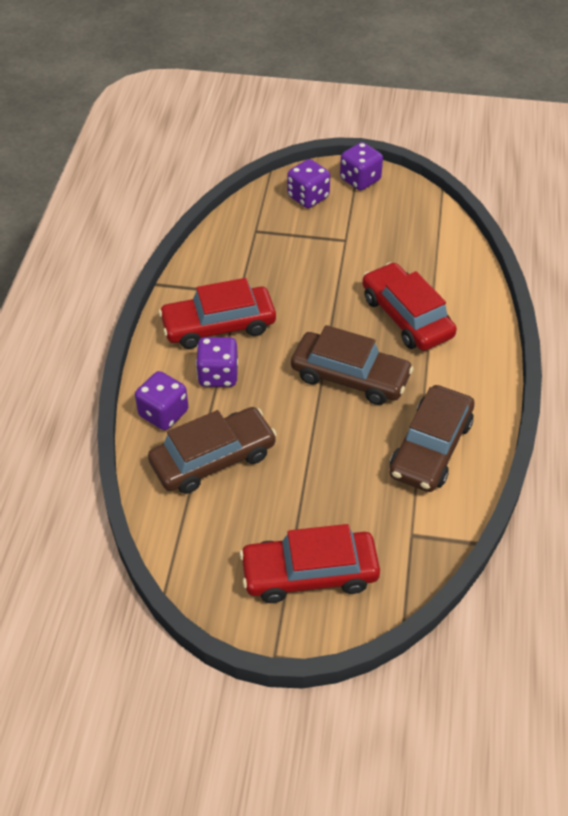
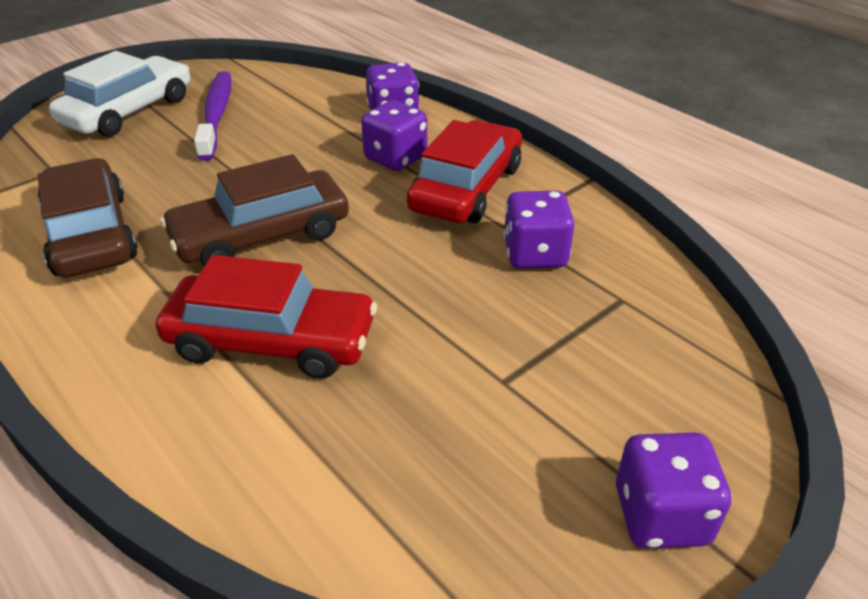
camera: 130 degrees right, 10 degrees down
(213, 459) = (304, 117): brown car -> none
(260, 512) = (216, 115): none -> purple toothbrush
(308, 197) = (661, 402): purple dice -> purple dice (535, 254)
(309, 573) = (129, 111): red car -> white car

